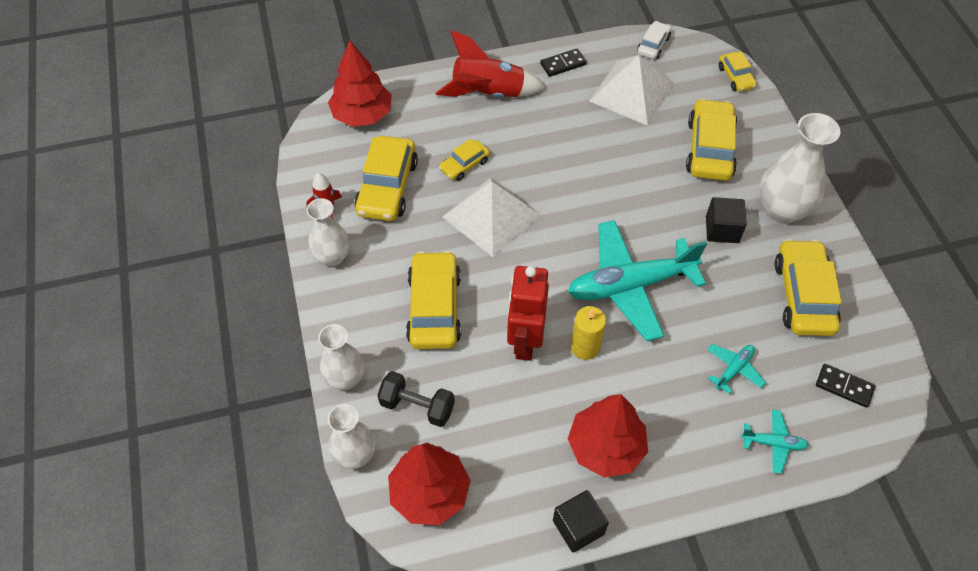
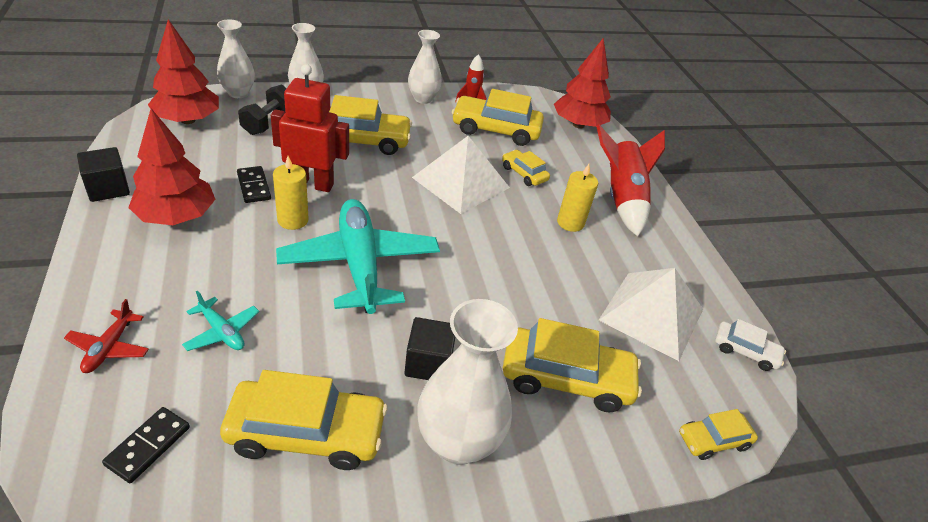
camera: 85 degrees right, 15 degrees down
(533, 134) = (570, 223): none -> yellow candle
(563, 64) = (681, 260): black domino -> black domino (253, 186)
(773, 443) = (109, 347): turquoise plane -> red plane

